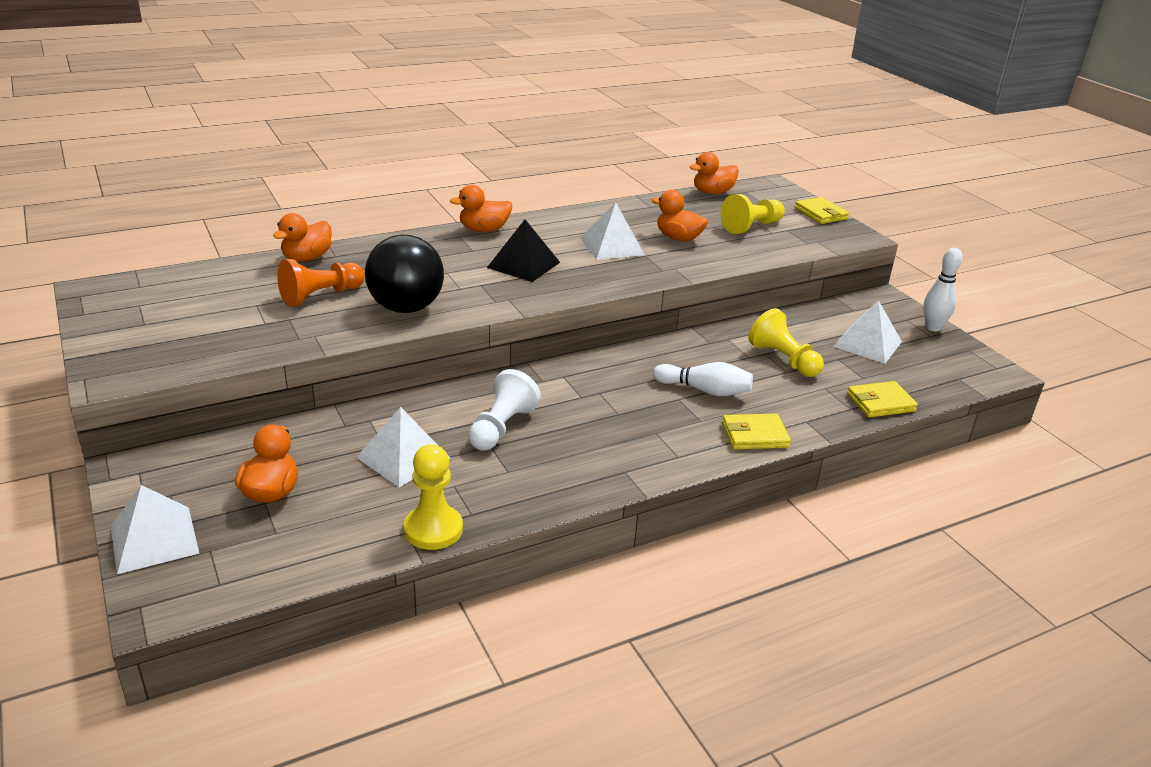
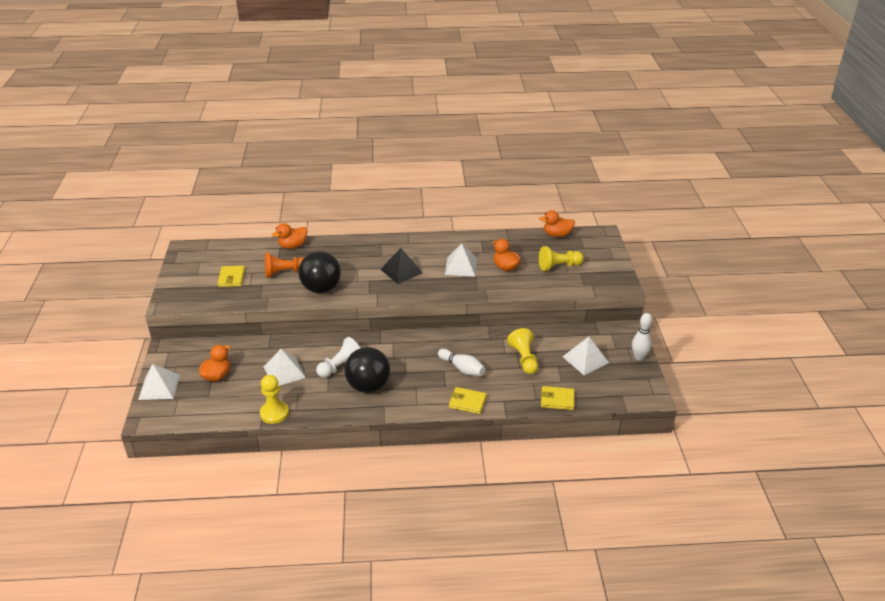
camera: 25 degrees right, 5 degrees up
(484, 230) = (397, 241): orange duck -> none
(574, 447) = (368, 386): none -> black ball
(820, 214) = (614, 263): yellow wallet -> yellow wallet (231, 278)

